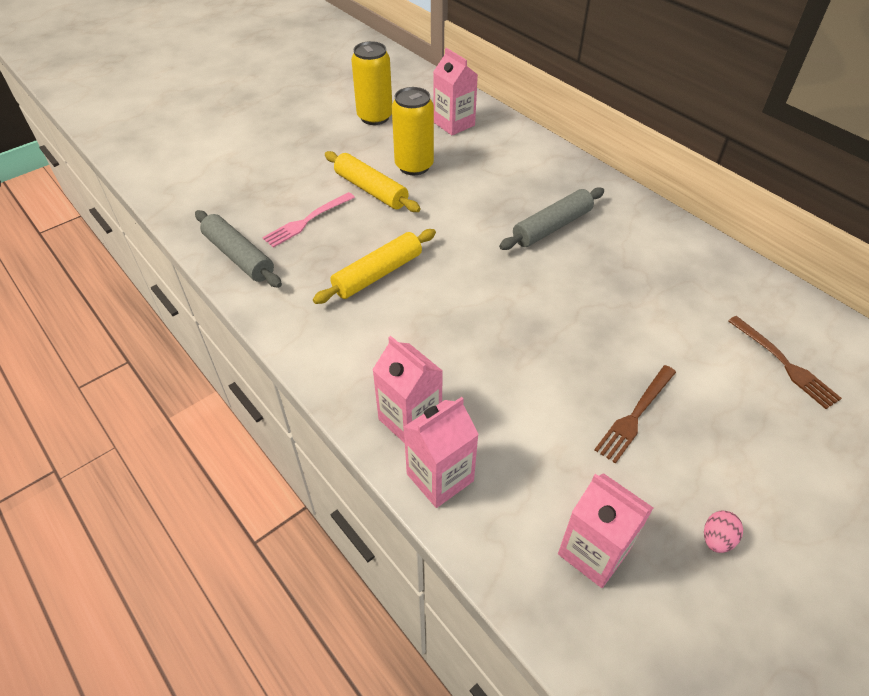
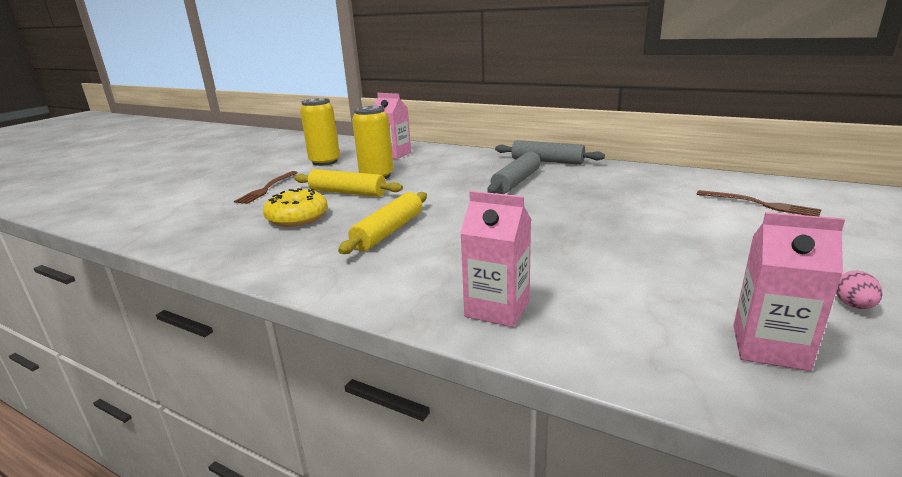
camera: 20 degrees left, 25 degrees down
(239, 256) = (237, 250): grey rolling pin -> grey rolling pin (547, 161)
(307, 221) = (297, 218): pink fork -> yellow donut
(440, 477) = (566, 340): pink carton -> none
(635, 415) = (692, 254): brown fork -> brown fork (267, 188)

